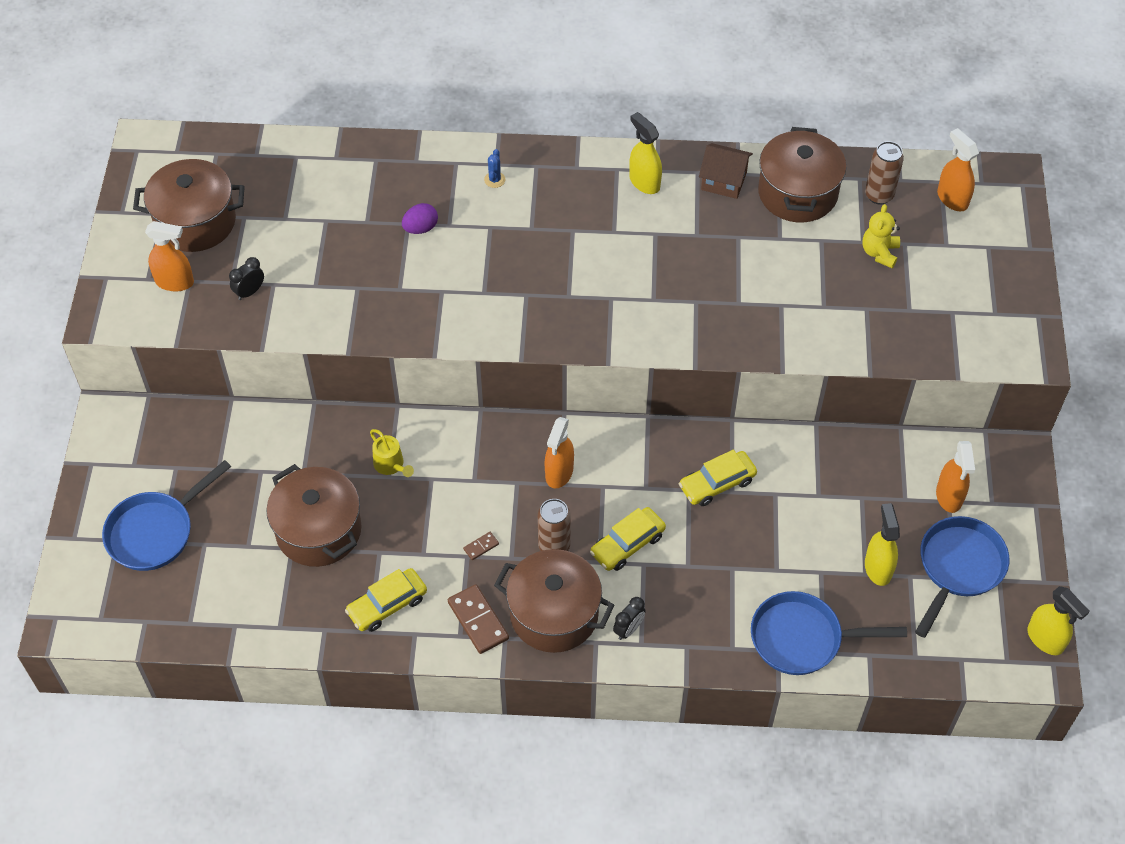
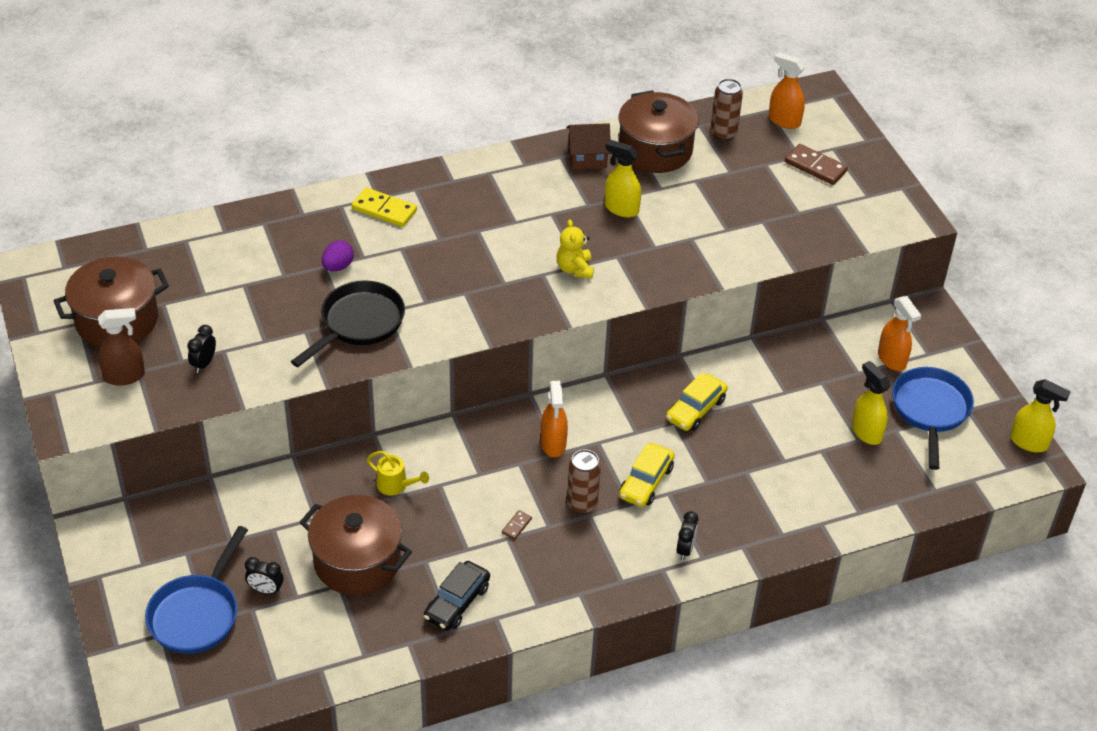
camera: 25 degrees left, 10 degrees down
(175, 282) = (125, 376): orange spray bottle -> brown spray bottle
(225, 530) = (266, 590): none -> black clock
(387, 605) = (457, 602): yellow car -> black car
(409, 295) = (358, 323): none -> black pan
(478, 620) = (547, 587): brown domino -> brown domino (815, 167)
(494, 180) = (384, 210): blue cactus -> yellow domino
(554, 614) = (613, 559): brown pot -> none
(644, 182) = (519, 176): yellow spray bottle -> yellow spray bottle (621, 209)
(802, 638) = (836, 507): blue pan -> none
(879, 253) = (749, 176): yellow teddy bear -> yellow teddy bear (575, 269)

